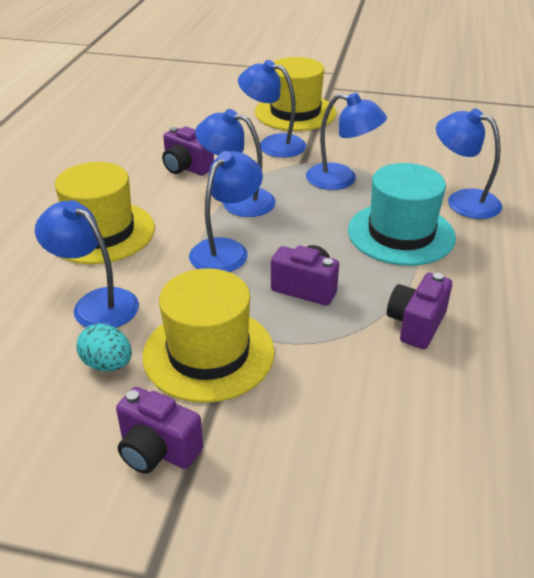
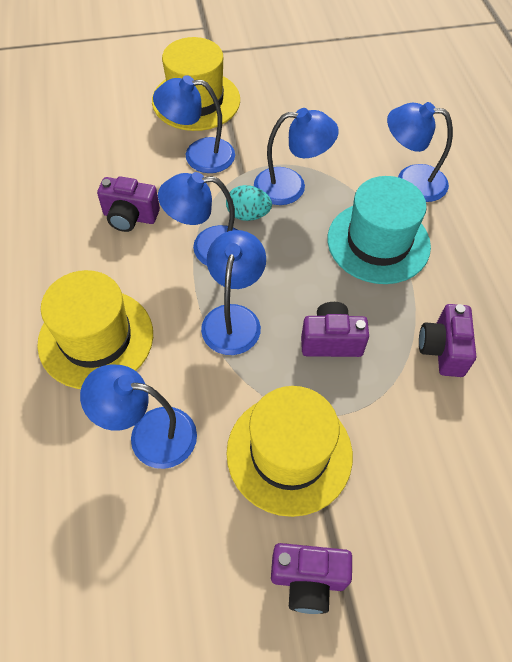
camera: 25 degrees left, 20 degrees up
(107, 364) = (206, 504): turquoise egg -> turquoise egg (248, 215)

